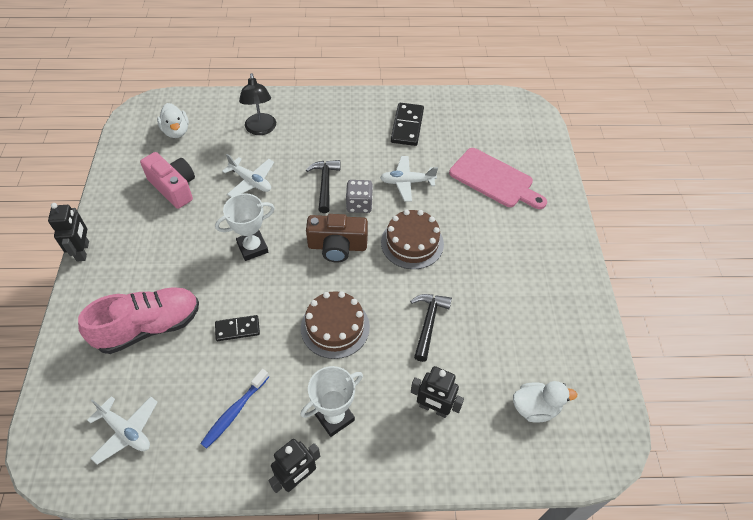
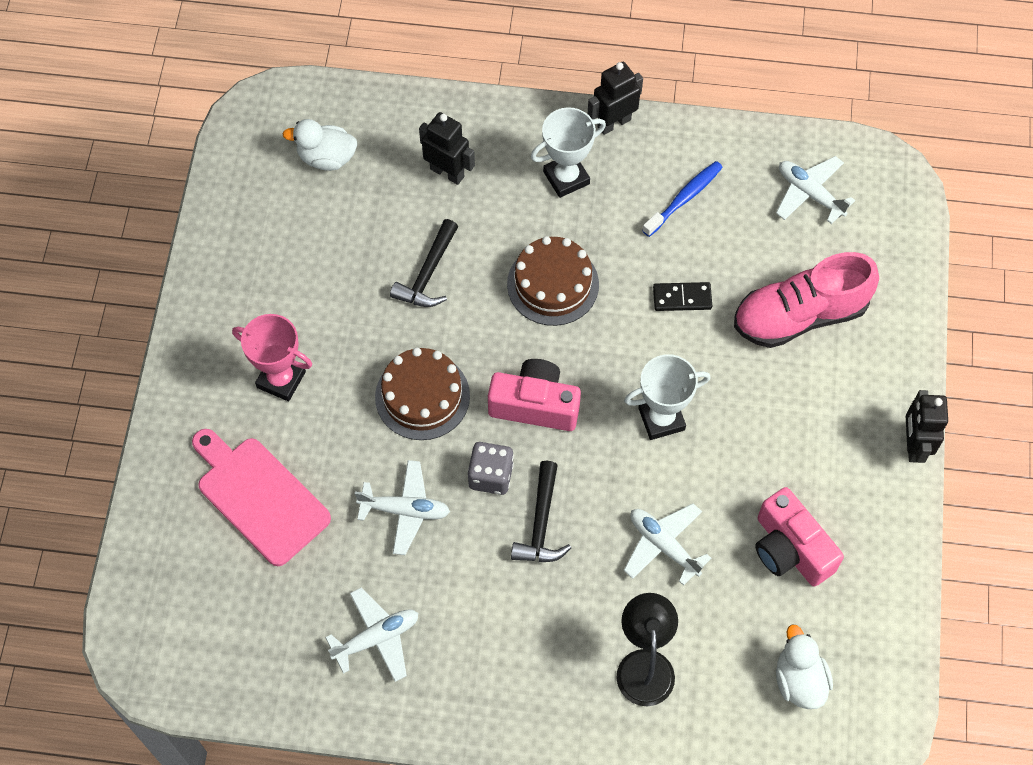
camera: 170 degrees left, 10 degrees up
(337, 246) = (535, 405): brown camera -> pink camera
(407, 126) = (377, 638): black domino -> white plane
(506, 242) = (281, 379): none -> pink trophy

